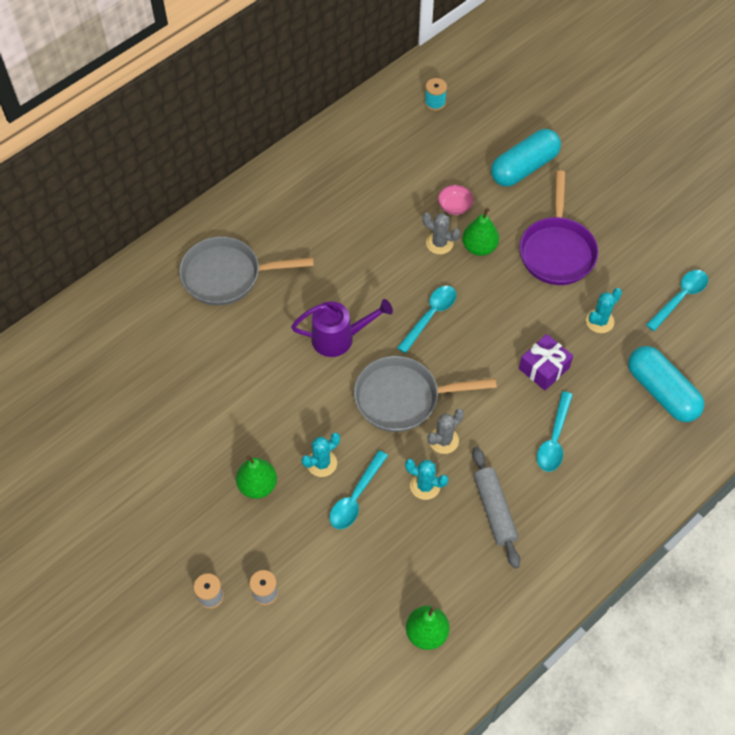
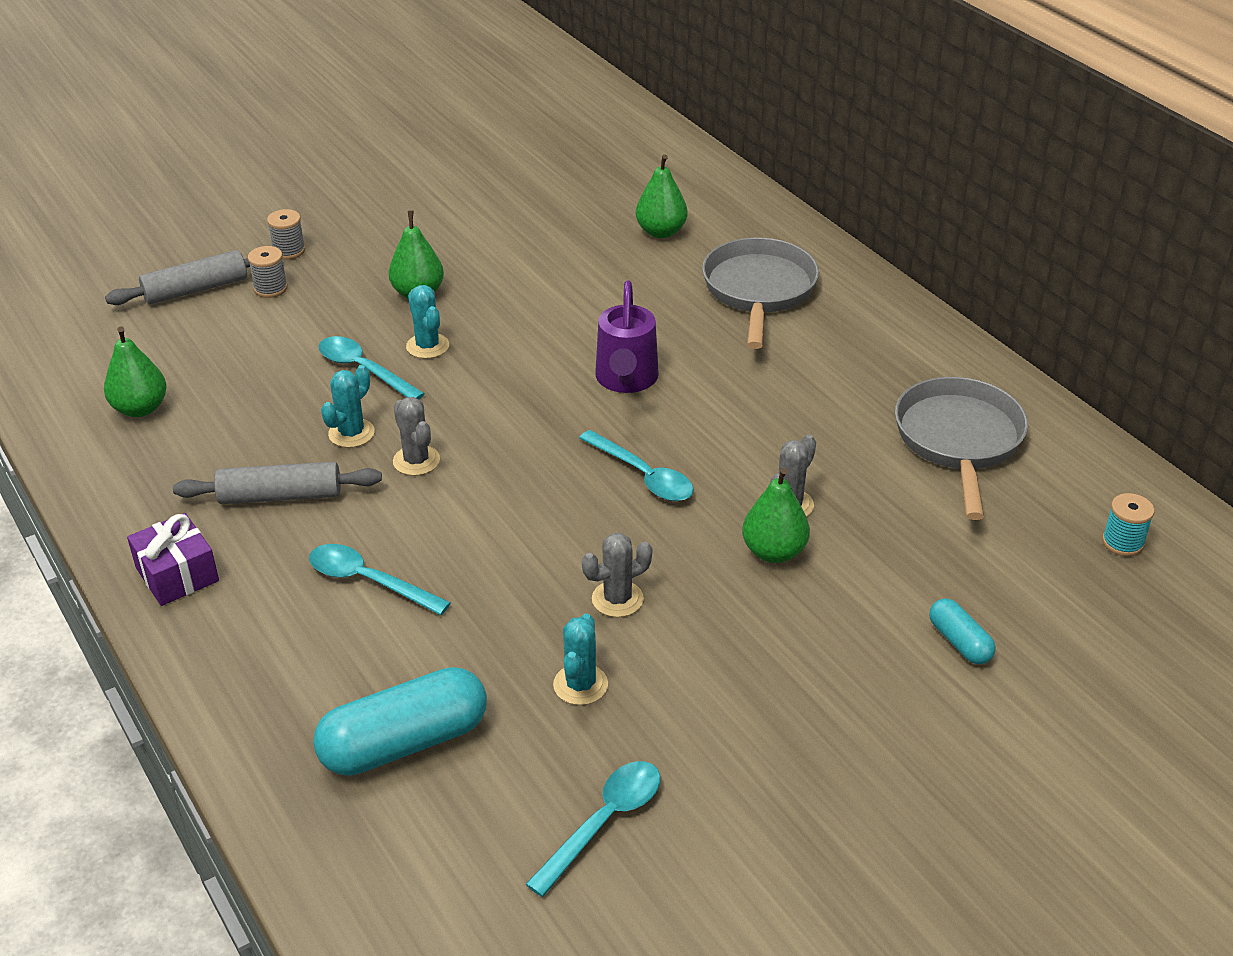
camera: 100 degrees right, 20 degrees down
(158, 342) = (661, 232): none -> green pear
(273, 649) = (196, 289): none -> grey rolling pin
(402, 398) = (503, 429): grey pan -> grey pan (959, 440)
(454, 206) = (869, 534): pink bowl -> none
(524, 167) = (959, 642): turquoise capsule -> turquoise capsule, size x0.51
(534, 314) = (617, 599): none -> grey cactus
(544, 368) = (505, 592): purple gift -> purple gift (177, 574)
(557, 251) = (751, 654): purple pan -> none
(599, 321) = (580, 685): turquoise cactus -> turquoise cactus turned 45 degrees clockwise
(680, 298) = (604, 823): turquoise spoon -> turquoise spoon turned 105 degrees counterclockwise

